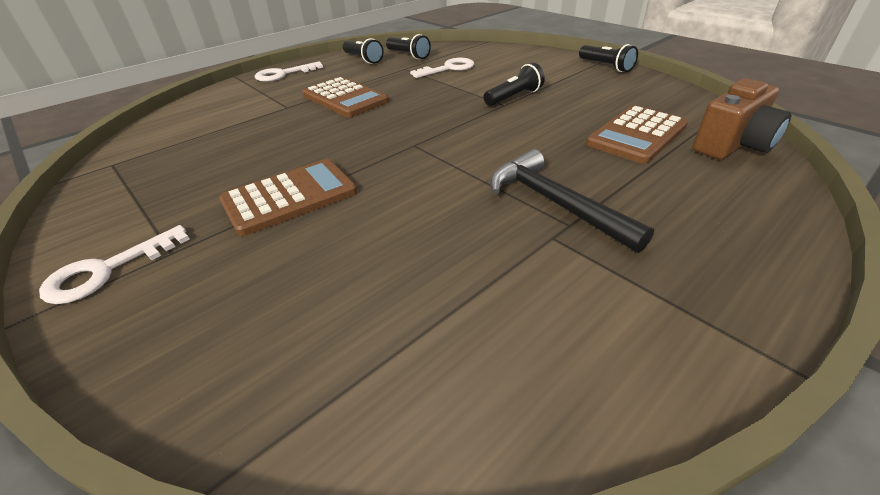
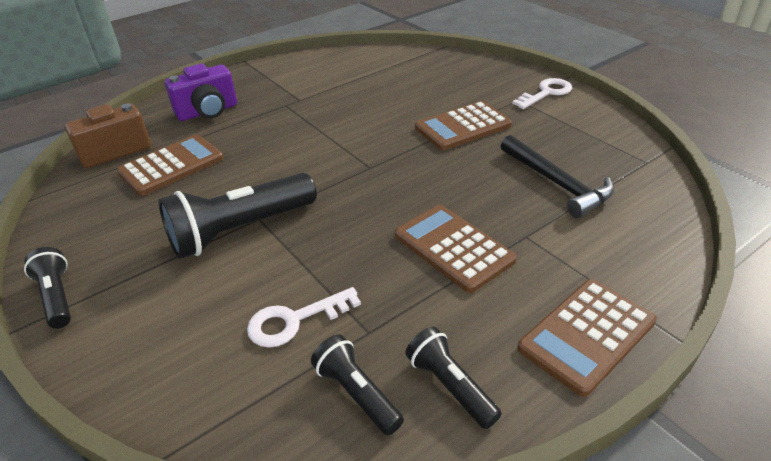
camera: 175 degrees left, 0 degrees up
(283, 74) = (586, 335): white key -> brown calculator
(514, 97) = (240, 230): black flashlight -> black flashlight, size x1.83
(554, 203) = (285, 116): black hammer -> black hammer (557, 183)
(687, 205) = (208, 112): none -> purple camera

